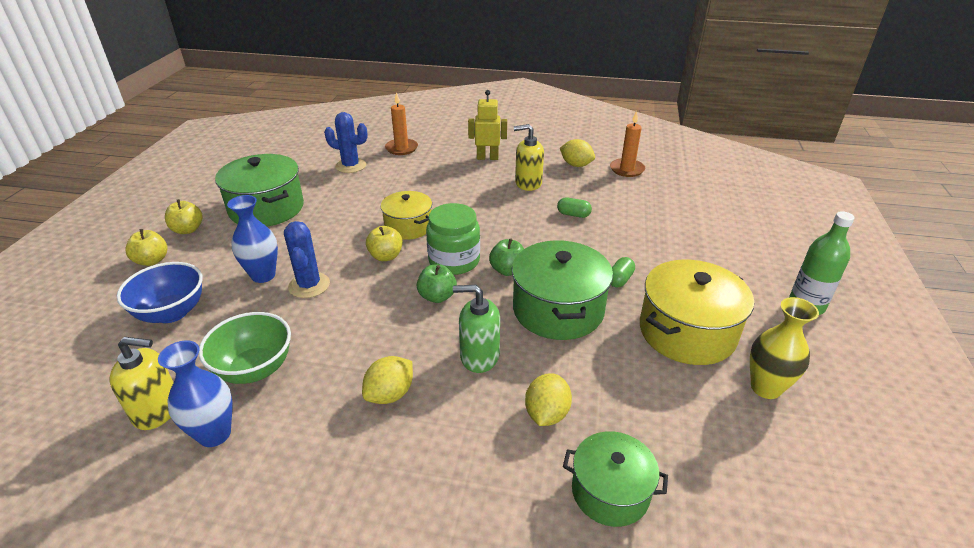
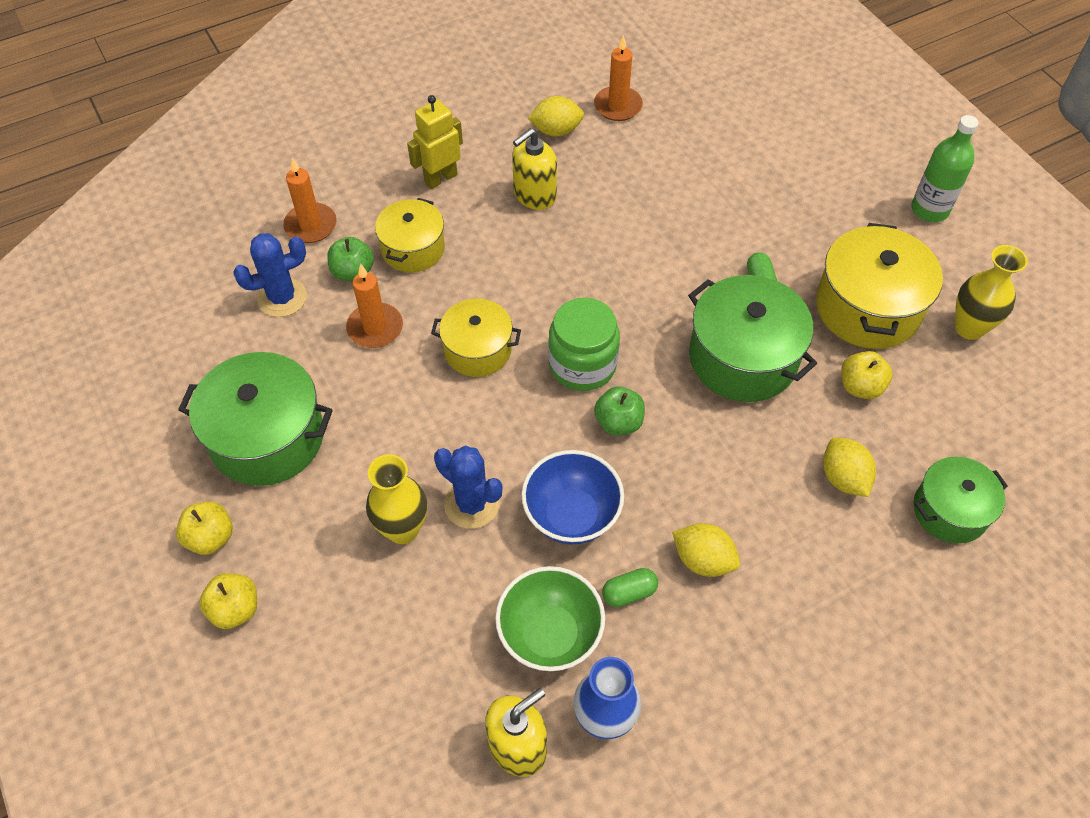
camera: 40 degrees left, 20 degrees up
(172, 312) = (368, 648): blue bowl -> blue bowl (571, 515)
(263, 275) = (403, 529): blue vase -> yellow vase
(373, 195) = (375, 328): none -> orange candle
(386, 256) = (504, 408): yellow apple -> yellow apple (860, 387)
(390, 394) = (703, 560): yellow lemon -> yellow lemon turned 60 degrees counterclockwise
(435, 176) = (413, 249): none -> yellow pot
(479, 356) = (732, 462): green soap dispenser -> none
(507, 270) = (648, 340): green apple -> green apple (353, 272)
(573, 214) = (632, 216): green capsule -> green capsule (629, 593)

